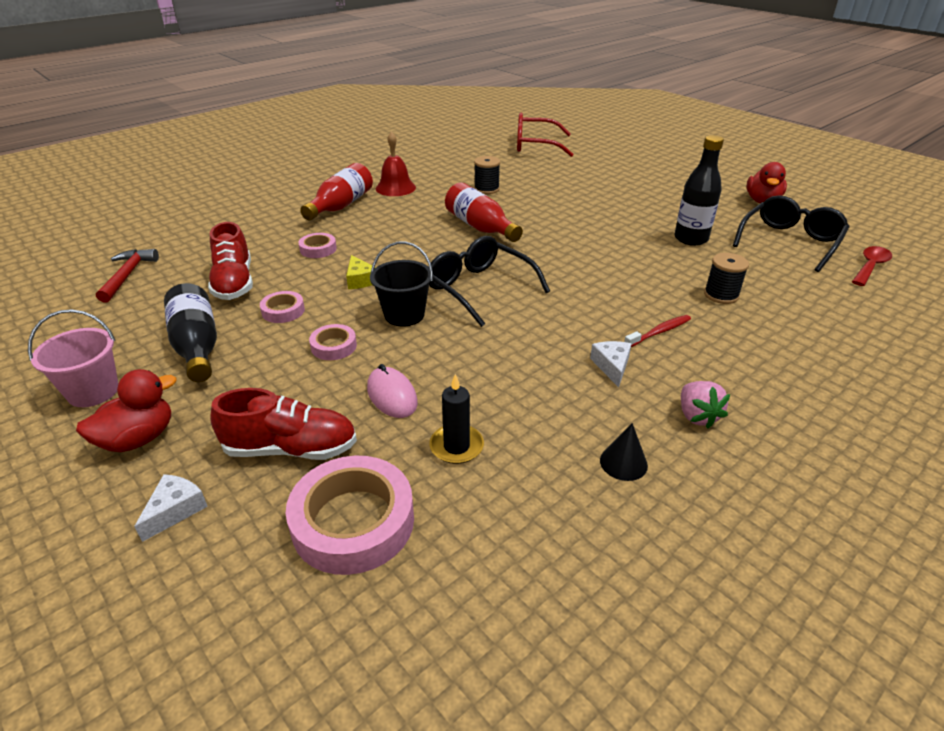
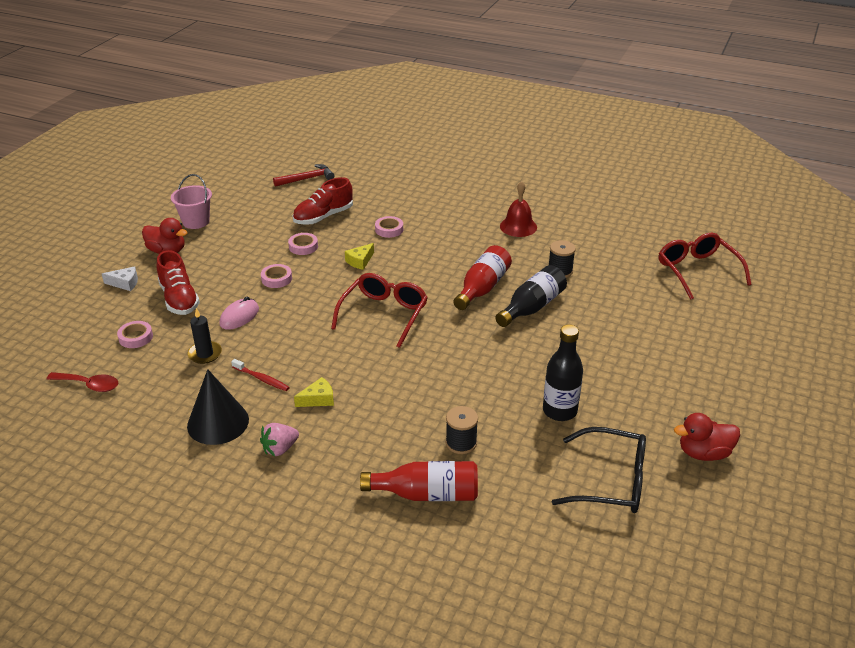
camera: 65 degrees right, 0 degrees up
(197, 346) = (250, 233): black bottle -> black bottle (532, 307)
(341, 206) = (463, 214): red bottle -> red bottle (427, 494)
(353, 521) = (136, 337): pink tape -> pink tape, size x0.51
(404, 315) = (328, 293): black bucket -> none
(479, 288) = (384, 314): black glasses -> red glasses
(612, 366) = (318, 399): white cheese -> yellow cheese
(623, 463) = (218, 422): black cone -> black cone, size x1.96
(659, 332) = (378, 415): red toothbrush -> red toothbrush (262, 379)
(870, 266) = (598, 546): red spoon -> red spoon (89, 385)

